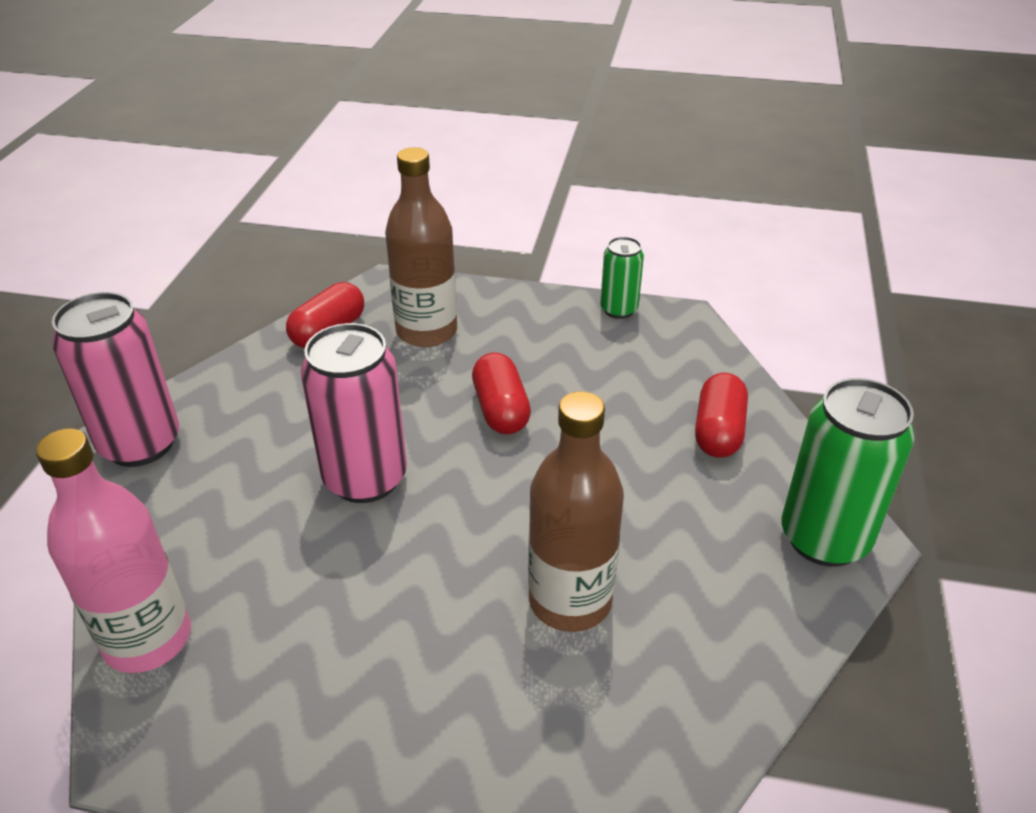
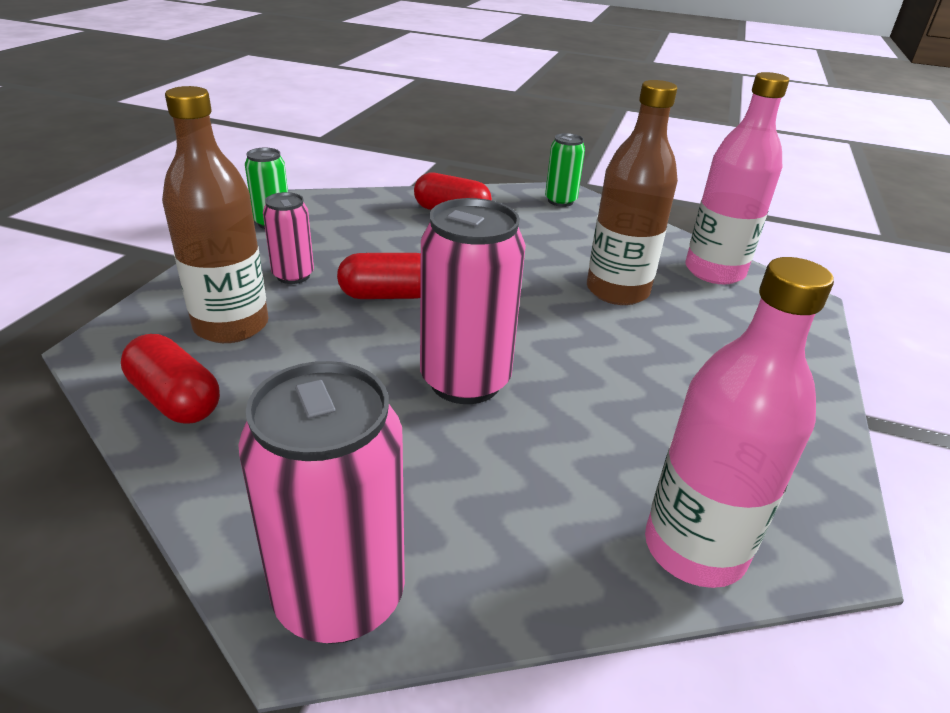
camera: 85 degrees left, 5 degrees down
(518, 345) = (293, 275): none -> pink can
(670, 727) = (714, 271): none -> pink bottle
(824, 538) = (560, 201): green can -> green can, size x0.55

